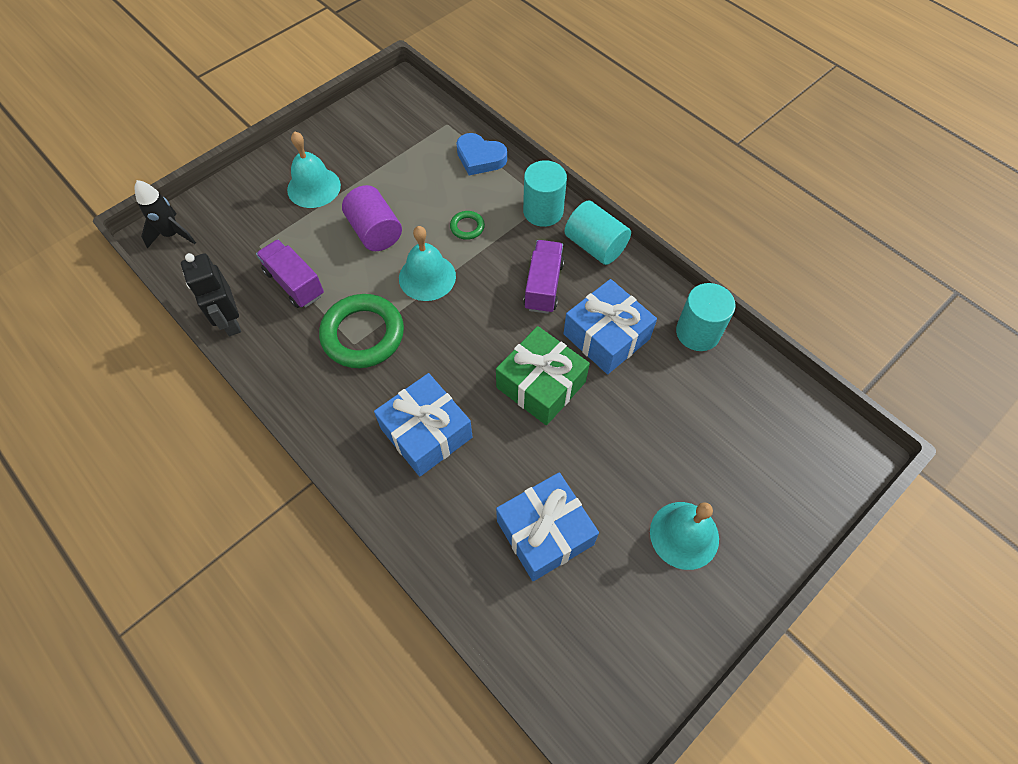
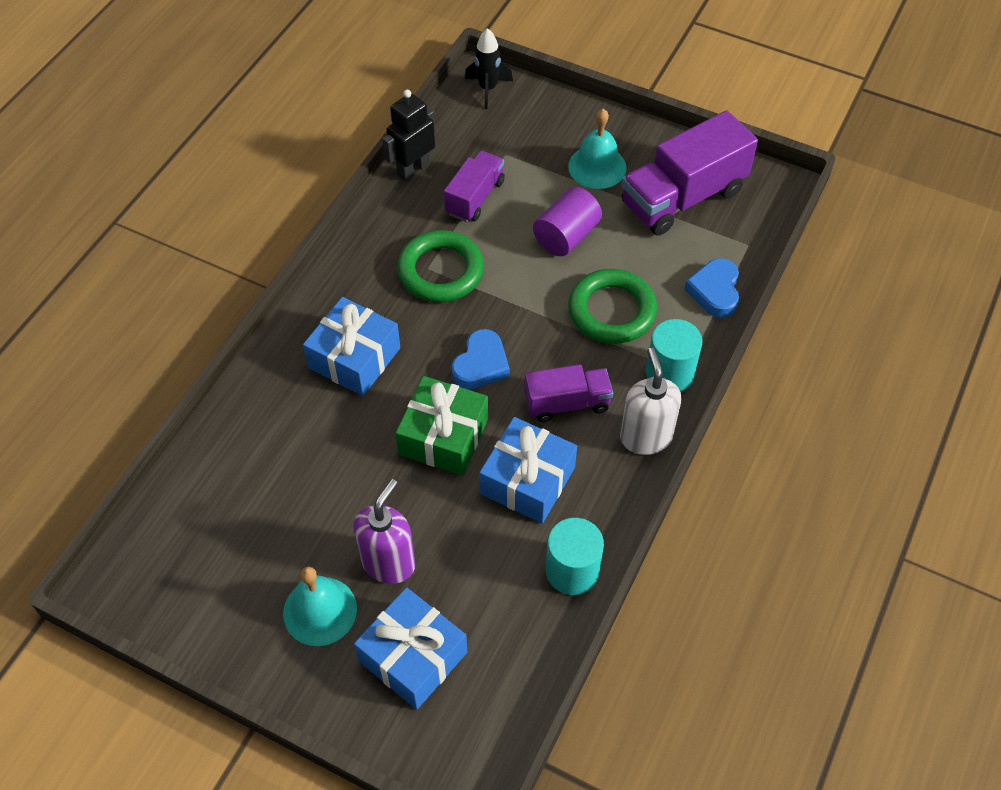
camera: 70 degrees right, 5 degrees down
(379, 145) = (683, 197): none -> purple truck
(427, 277) = (531, 298): turquoise bell -> none
(467, 227) = (612, 311): green ring -> green ring, size x2.21
(479, 334) = (481, 364): none -> blue heart
(545, 532) = (285, 486): blue gift -> blue gift (413, 656)
(595, 246) = (645, 437): turquoise cylinder -> white soap dispenser
(652, 464) = (388, 563): none -> purple soap dispenser

